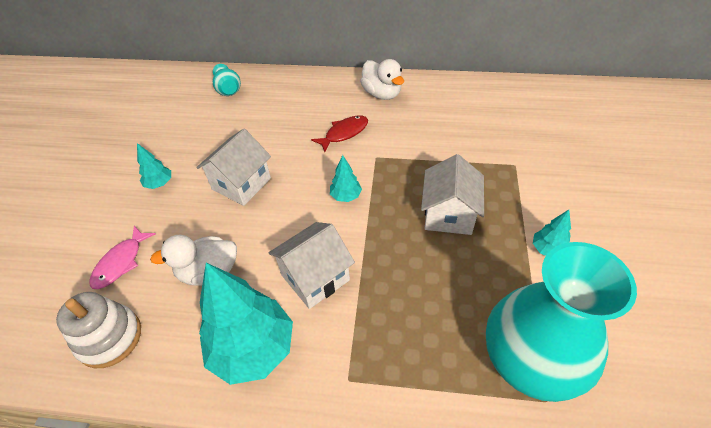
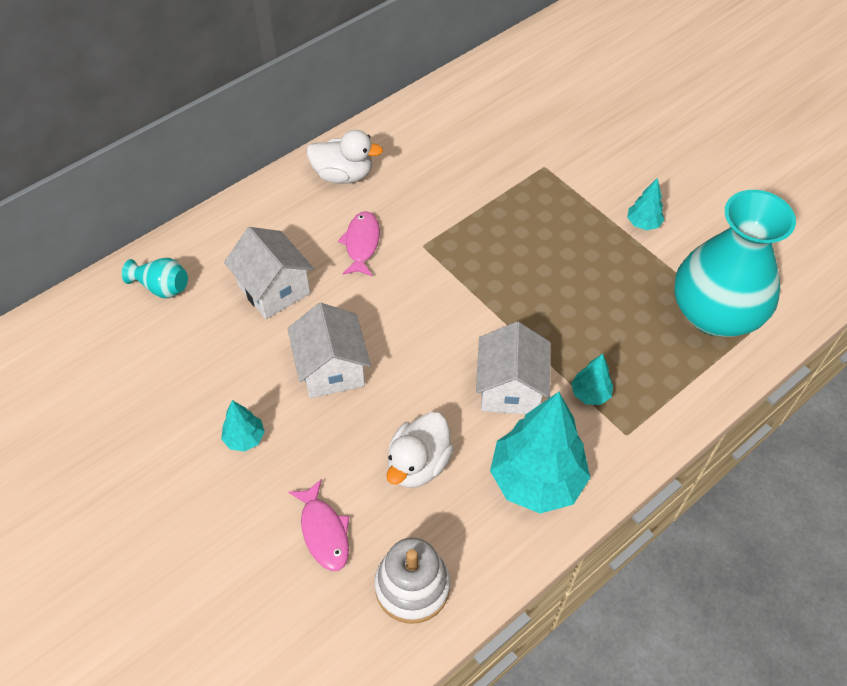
camera: 50 degrees left, 5 degrees up
(344, 133) = (361, 244): red fish -> pink fish
(345, 196) = (444, 302): turquoise tree -> turquoise tree (590, 394)
(448, 214) = (545, 251): white house -> white house (274, 289)

